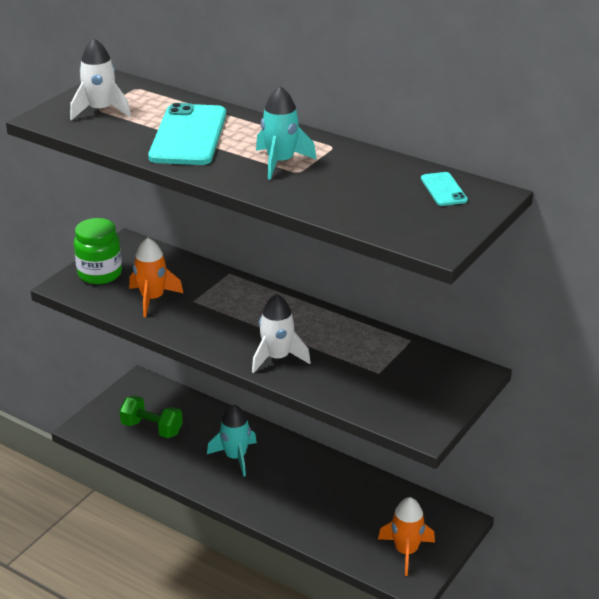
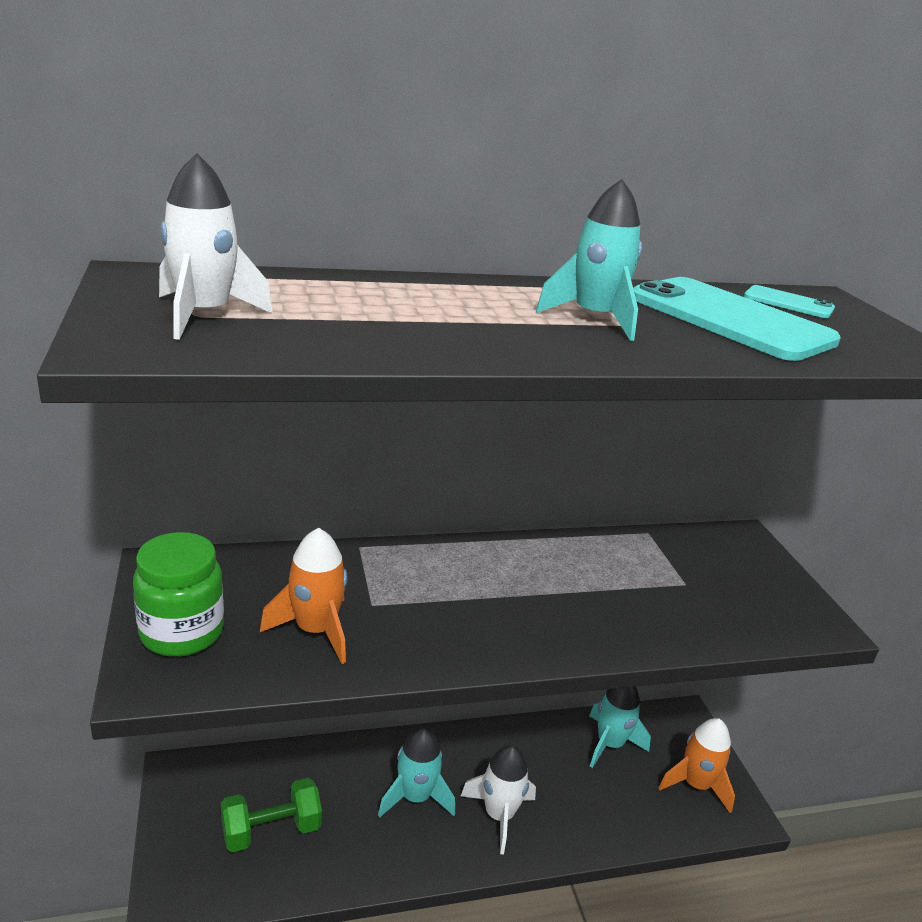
camera: 50 degrees left, 5 degrees down
(188, 136) = (414, 317): turquoise phone -> turquoise phone (730, 319)
(277, 358) = (578, 625): white rocket -> white rocket (499, 815)
(384, 502) = (610, 744): none -> turquoise rocket

